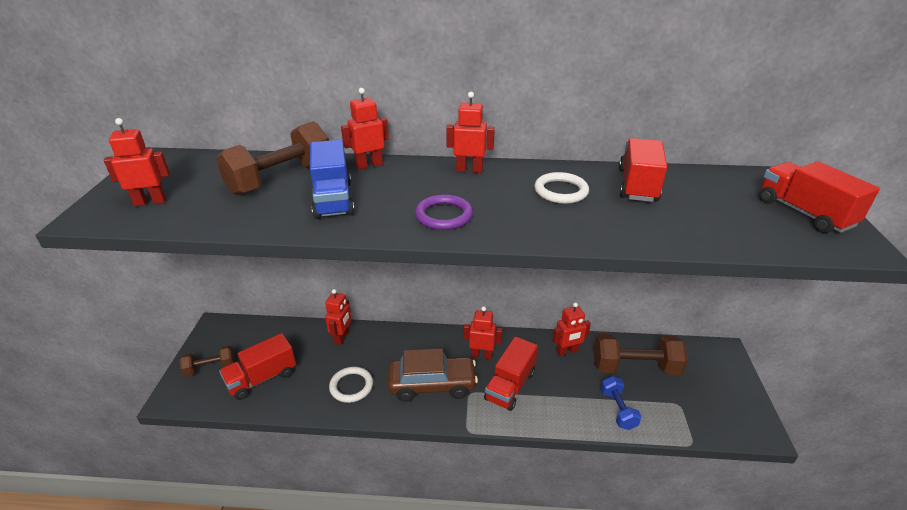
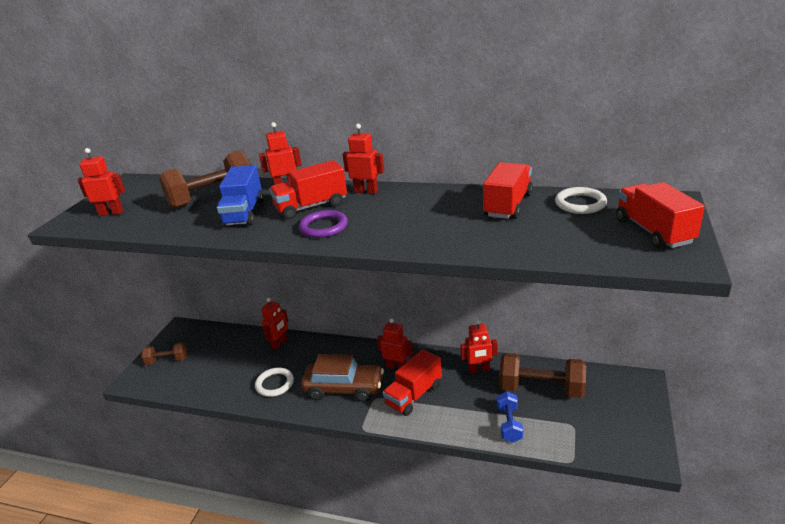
camera: 15 degrees right, 5 degrees down
(262, 378) = (204, 372): red truck -> red truck (311, 206)
(561, 191) = (434, 209): white ring -> white ring (580, 203)

